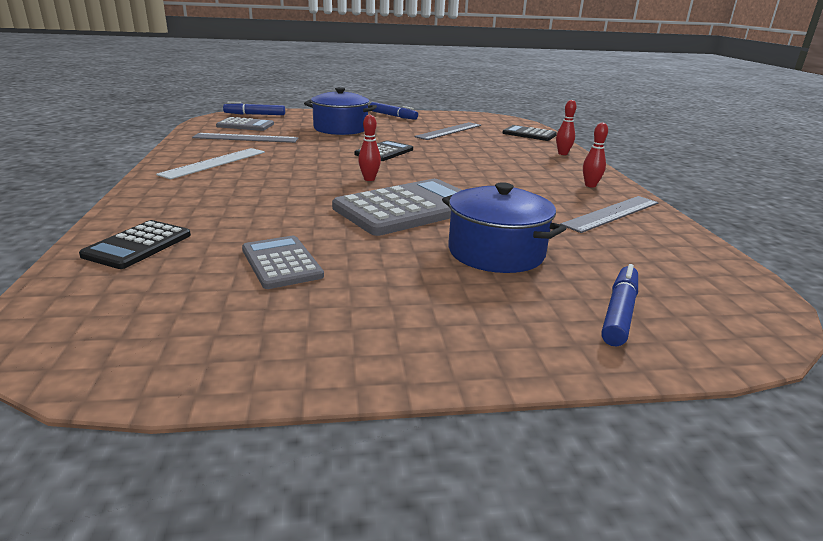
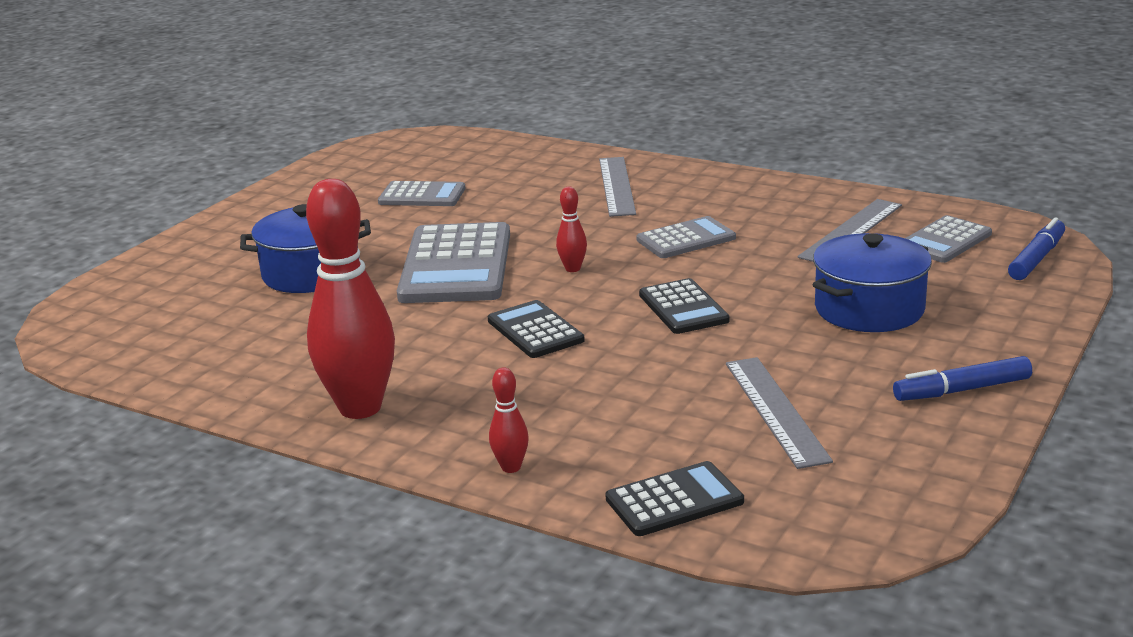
camera: 130 degrees right, 0 degrees up
(138, 245) = (522, 158): black calculator -> black calculator (535, 331)
(214, 163) = (732, 201): white ruler -> none
(292, 163) = (686, 239): none -> grey calculator
(590, 185) = (360, 408): red bowling pin -> red bowling pin, size x2.34
(611, 213) = (277, 372): grey ruler -> grey ruler (617, 186)
(619, 313) = (170, 281): blue marker -> none

